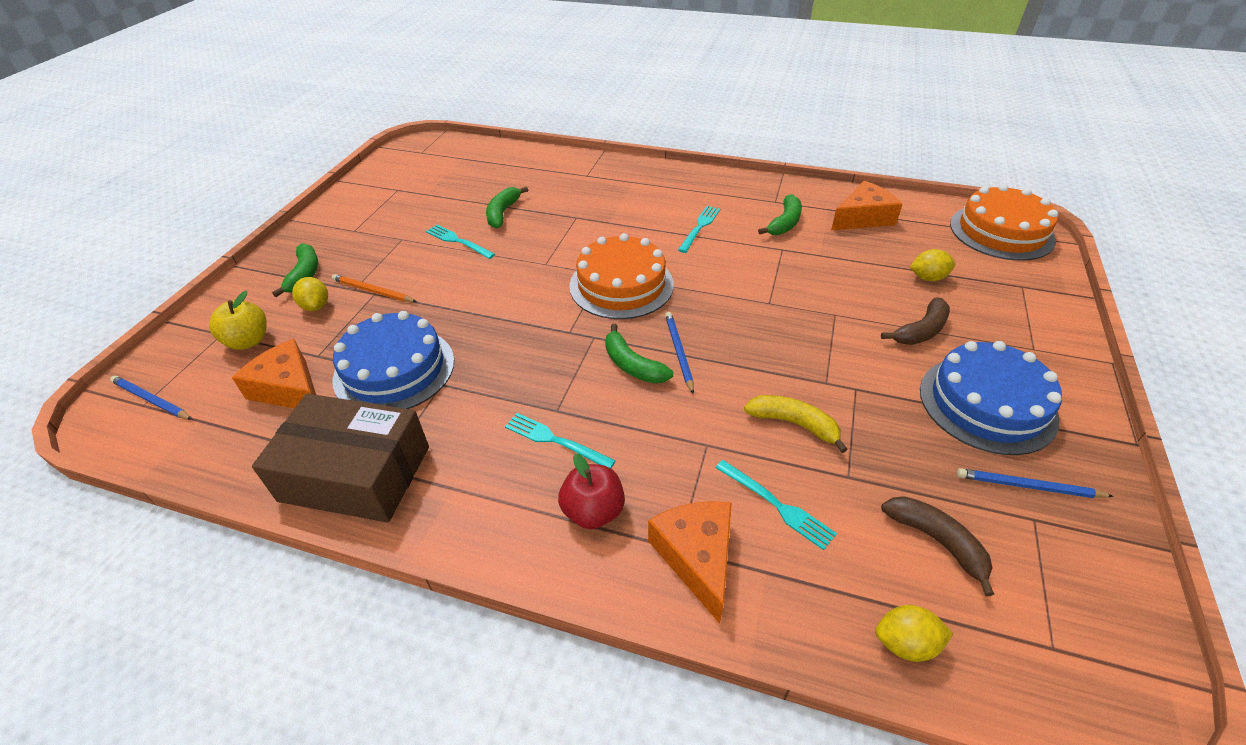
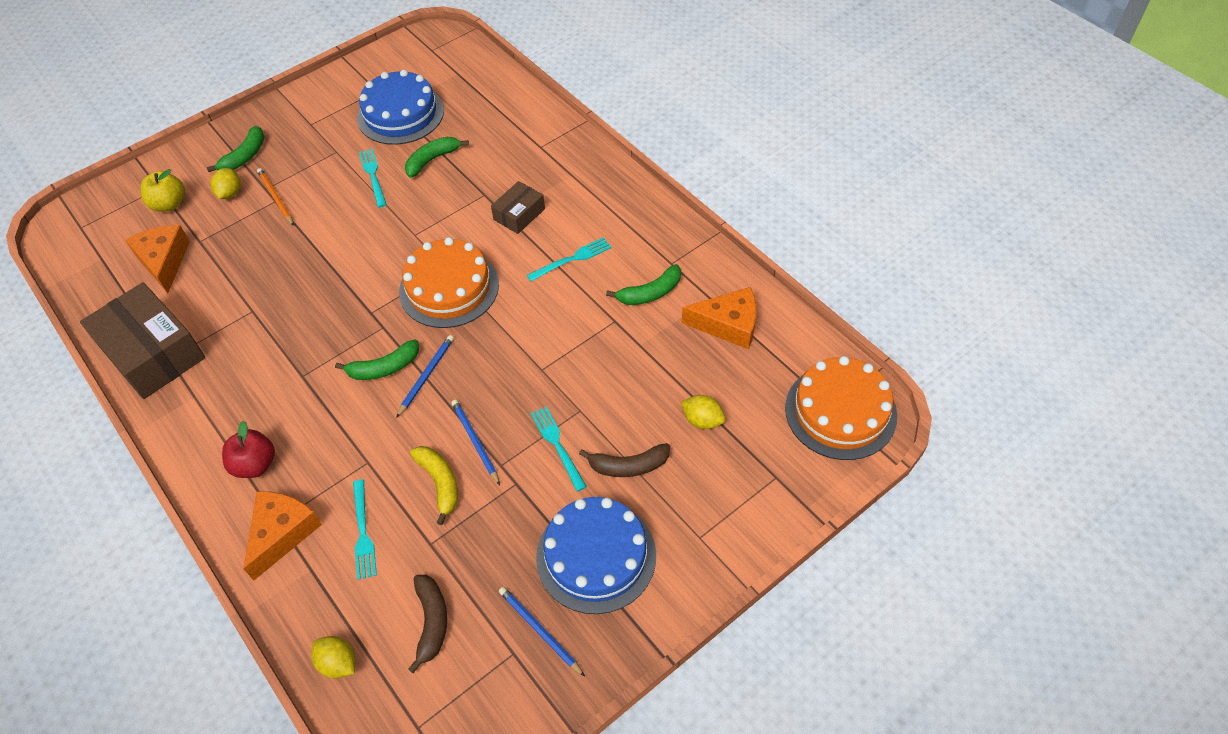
camera: 35 degrees right, 10 degrees up
(151, 400) = (87, 226): blue pencil -> blue pencil (475, 442)
(394, 369) = (234, 281): blue cake -> blue cake (400, 114)
(555, 440) = (280, 399): turquoise fork -> turquoise fork (557, 445)
(621, 218) = (519, 214): none -> brown box
(632, 365) = (384, 368): green banana -> green banana turned 105 degrees counterclockwise

